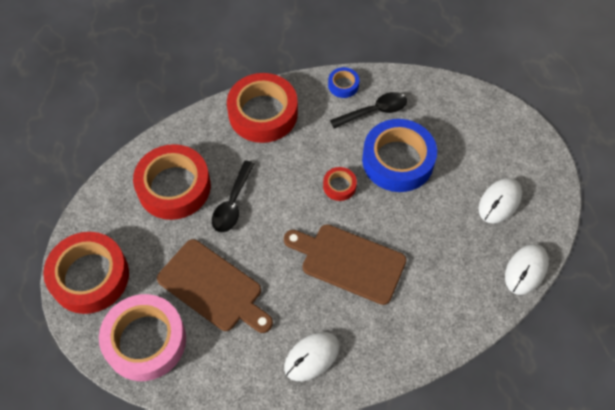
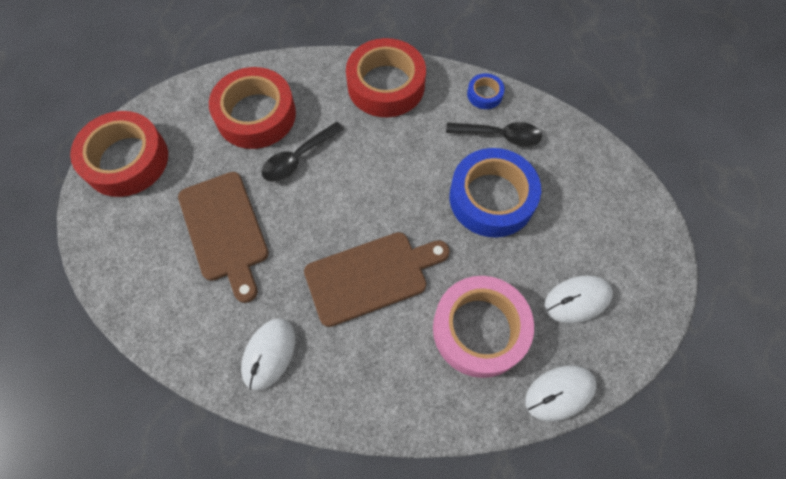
camera: 30 degrees right, 5 degrees up
(145, 341) = (130, 247): pink tape -> pink tape (480, 329)
(312, 357) = (269, 354): white mouse -> white mouse turned 60 degrees counterclockwise
(339, 186) = (413, 194): red tape -> none
(349, 262) = (371, 276): brown cutting board -> brown cutting board turned 105 degrees clockwise

